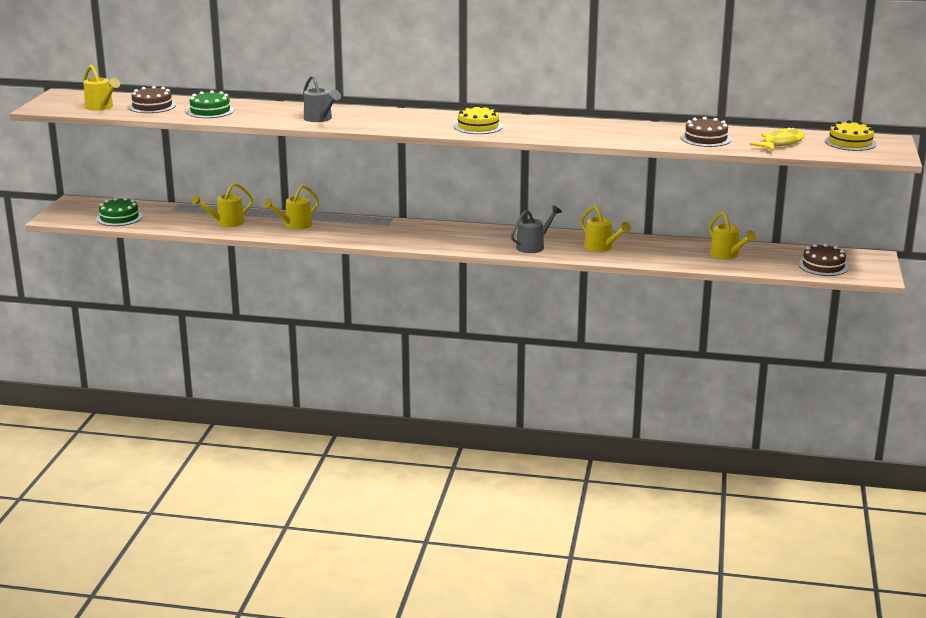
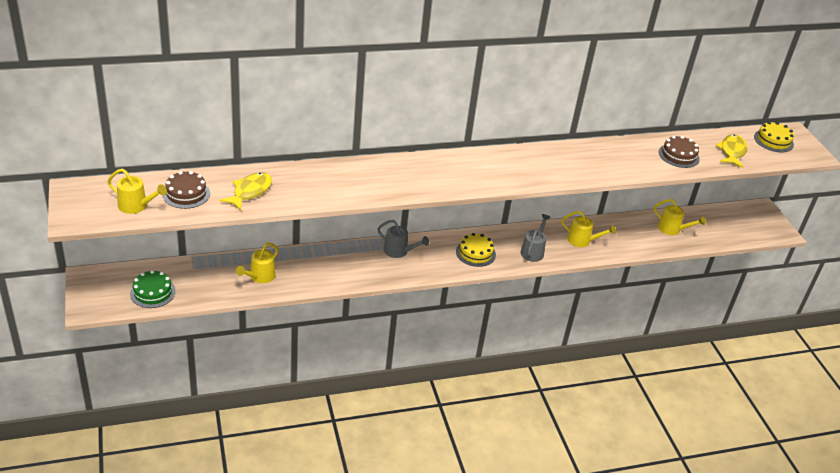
camera: 30 degrees left, 15 degrees up
(210, 111) = (250, 191): green cake -> yellow fish
(294, 225) = (323, 266): yellow watering can -> none
(320, 119) = (362, 186): grey watering can -> grey watering can (399, 251)
(478, 126) = (501, 171): yellow cake -> yellow cake (475, 253)
(823, 266) = (741, 228): brown cake -> none

